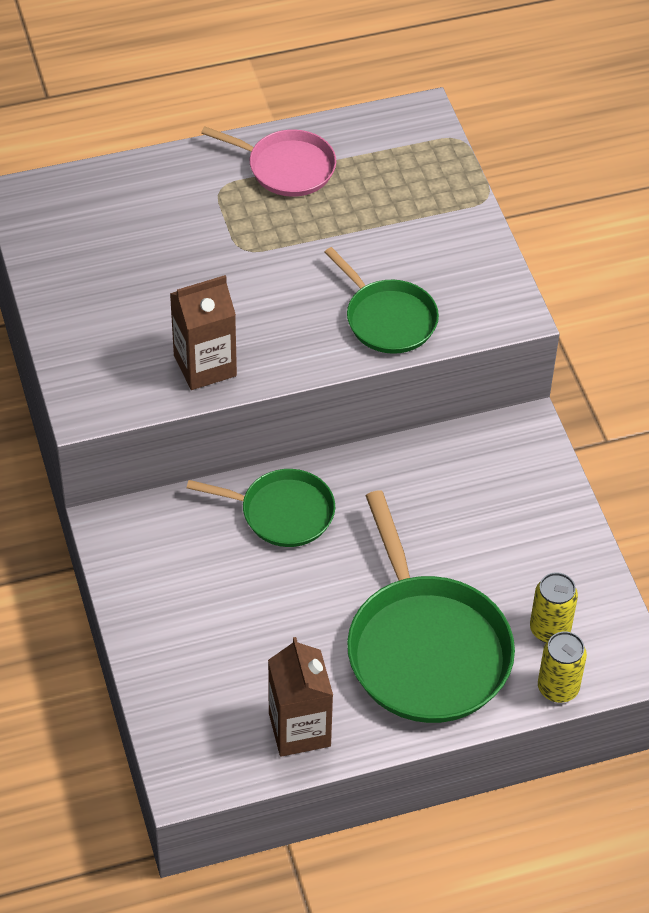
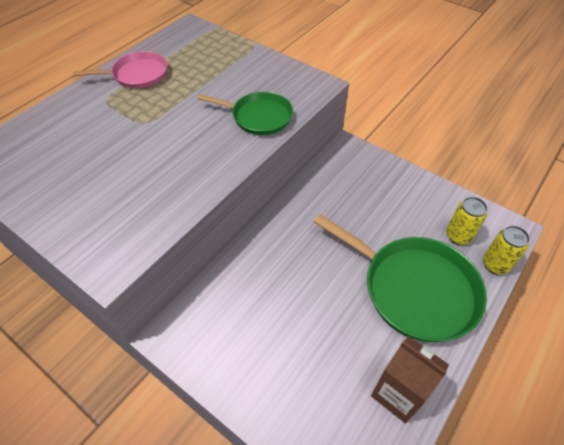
camera: 35 degrees left, 0 degrees up
(205, 365) = (173, 195): brown carton -> none
(282, 512) = (268, 261): green pan -> none

